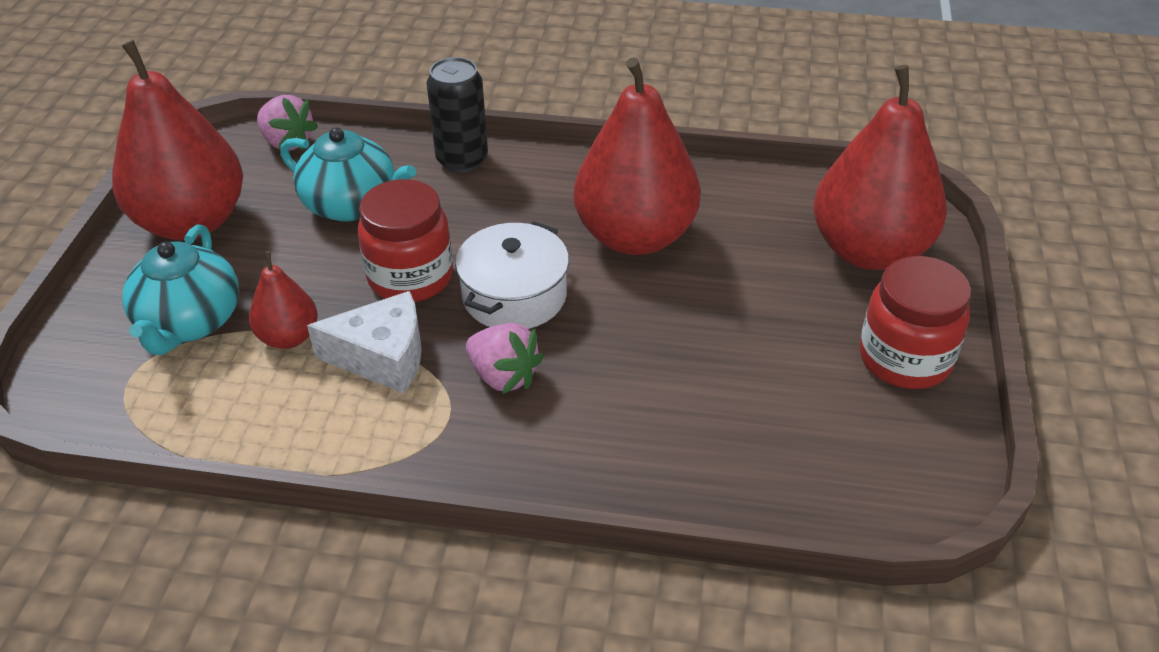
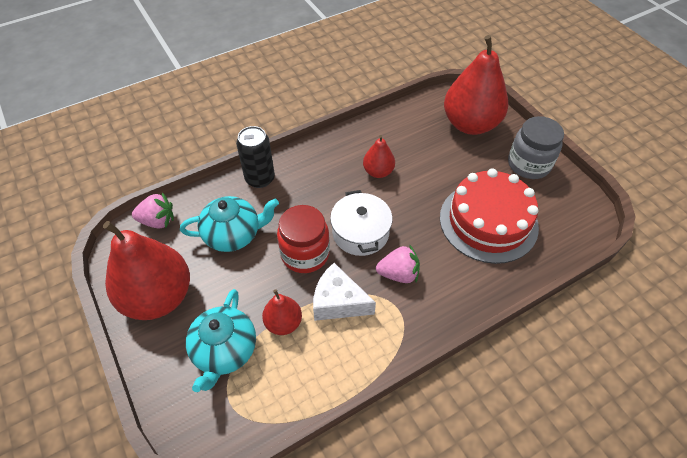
camera: 40 degrees left, 10 degrees up
(189, 322) = (224, 351): turquoise teapot -> turquoise teapot turned 45 degrees clockwise
(382, 357) = (338, 302): white cheese -> white cheese turned 120 degrees counterclockwise
(635, 236) = (378, 172): red pear -> red pear, size x0.49
(727, 395) = (488, 222): none -> red cake
(905, 359) = (528, 164): red jar -> grey jar

